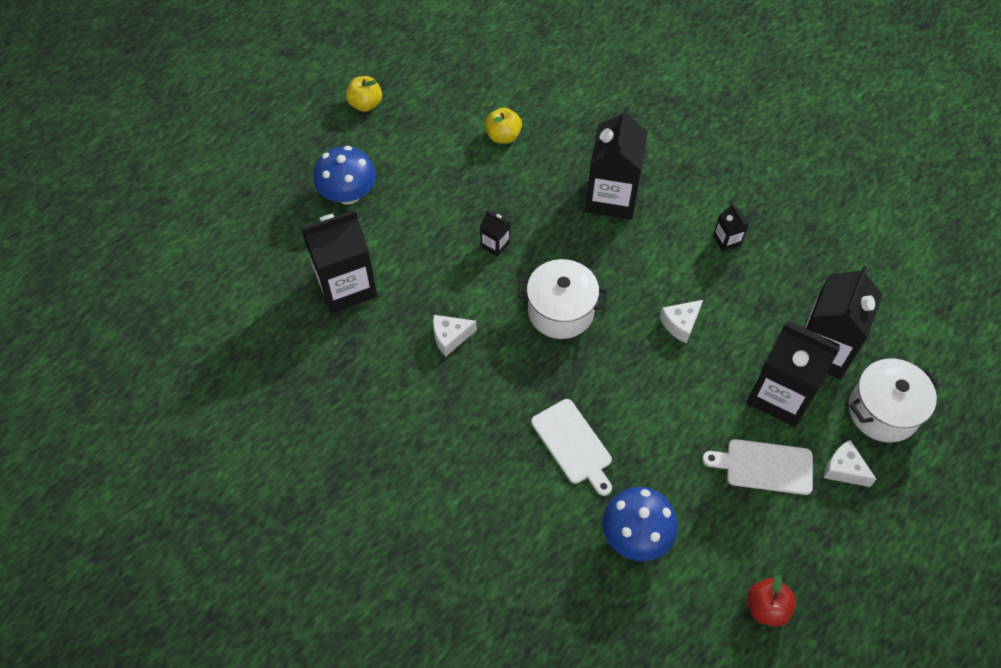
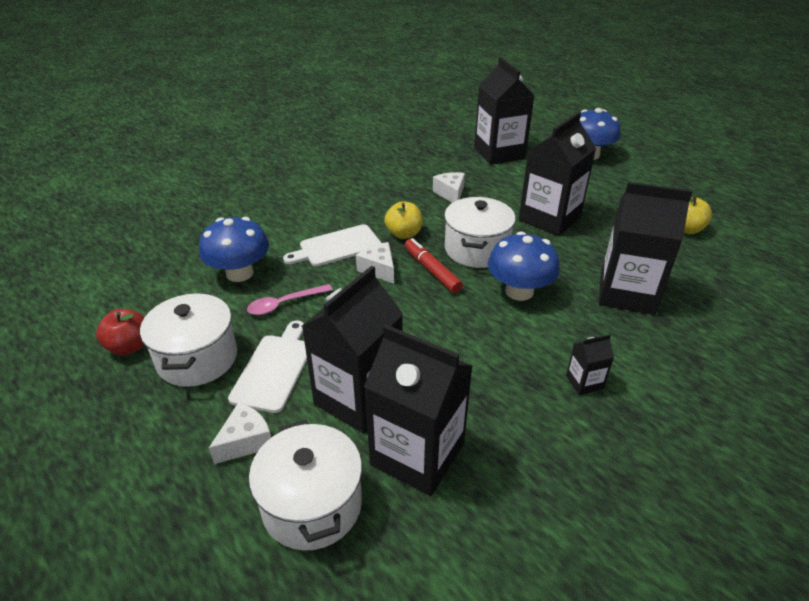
camera: 95 degrees right, 20 degrees down
(365, 104) = (691, 162): yellow apple -> yellow apple (404, 234)
(495, 244) = (549, 218): black carton -> black carton, size x2.28
(602, 350) = (432, 270): none -> red marker
(622, 277) = (519, 291): none -> blue mushroom
(677, 478) = (284, 304): none -> pink spoon
(680, 324) = (460, 327): white cheese -> white cheese (378, 269)
(766, 537) = (197, 358): none -> white pot

